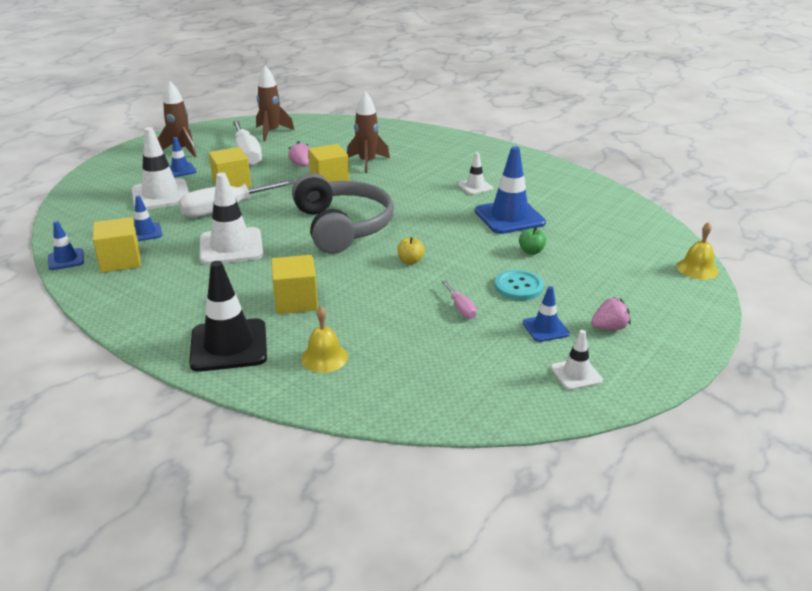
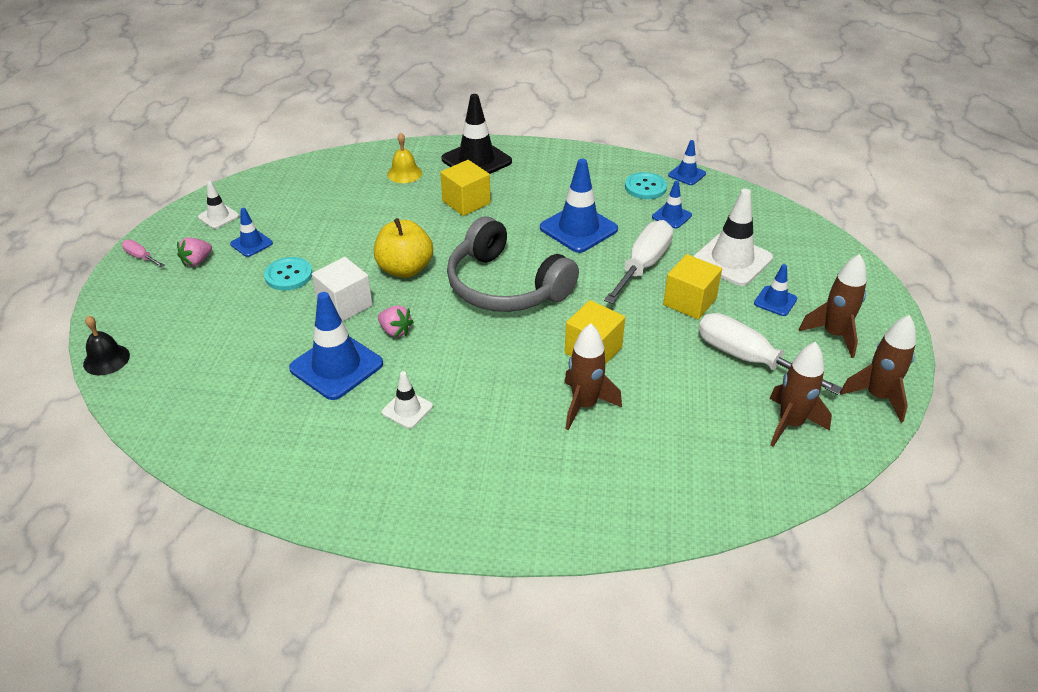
camera: 150 degrees right, 10 degrees up
(120, 260) = (645, 187): yellow cube -> turquoise button
(211, 129) = (877, 396): none -> brown rocket
(231, 247) = (578, 228): white traffic cone -> blue traffic cone
(301, 165) = (659, 366): pink strawberry -> pink strawberry (395, 331)
(410, 261) = (405, 269): yellow apple -> yellow apple, size x2.09
(461, 308) = (330, 238): pink screwdriver -> pink screwdriver (140, 257)
(480, 250) = (345, 305): none -> white cube
(531, 251) = (292, 322): green apple -> none
(697, 269) = (106, 359): yellow bell -> black bell

